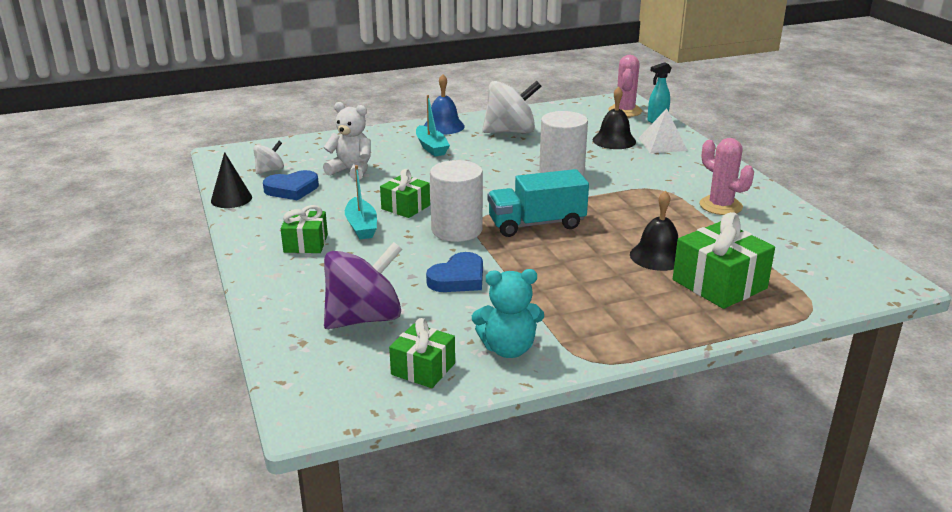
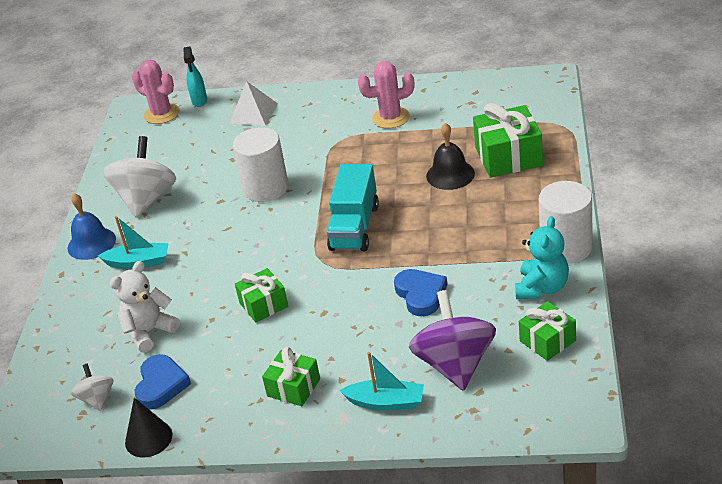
camera: 60 degrees left, 10 degrees up
(361, 226) = (283, 342): turquoise boat -> turquoise boat (386, 402)
(457, 230) = (333, 279): white cylinder -> white cylinder (566, 247)
(614, 140) = (222, 139): black bell -> none

